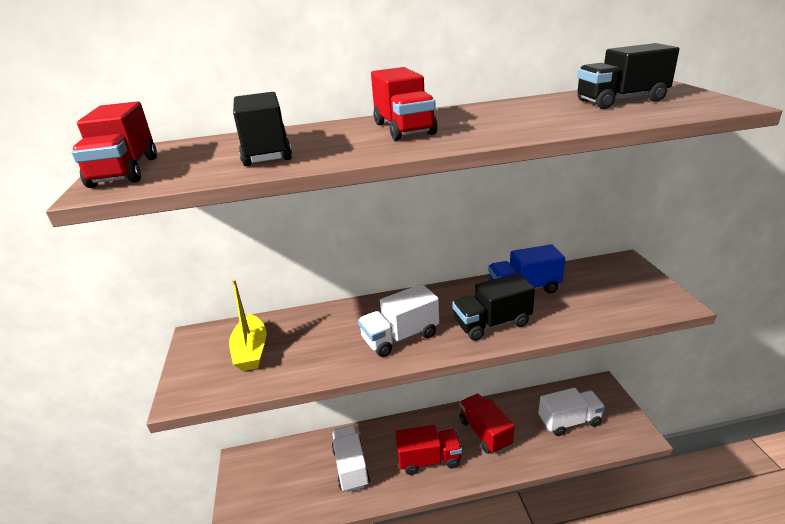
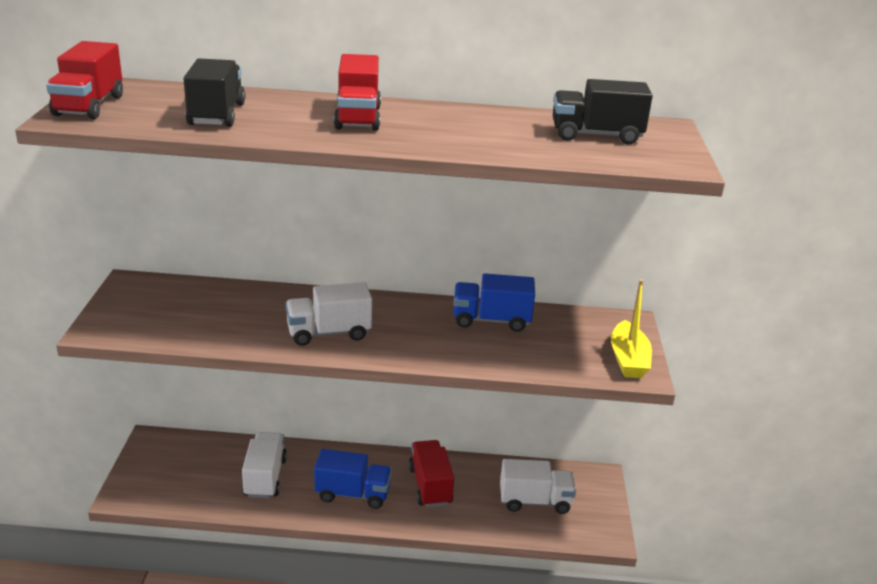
camera: 10 degrees right, 0 degrees up
(251, 351) = (176, 309): yellow boat -> yellow boat (628, 360)
(429, 459) = (353, 494): red truck -> blue truck
(492, 323) = (430, 344): black truck -> none

